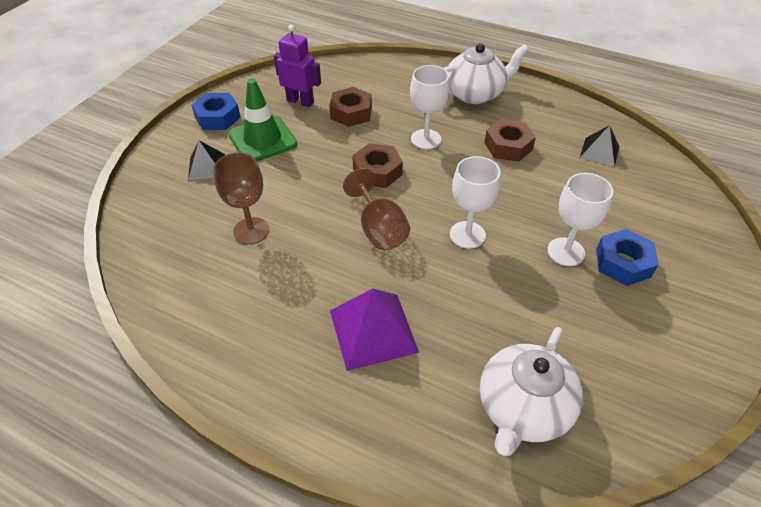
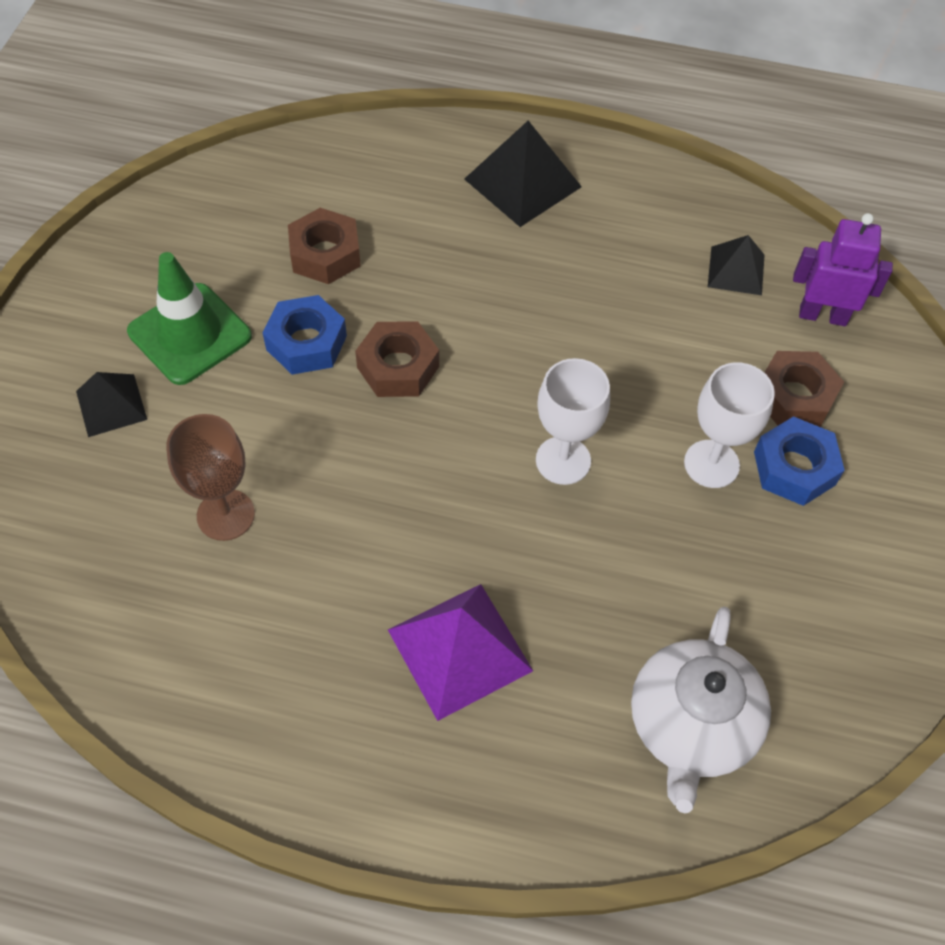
camera: 15 degrees left, 10 degrees up
(218, 117) = (96, 300): blue nut -> blue nut (306, 342)
(300, 101) = (231, 243): purple robot -> purple robot (822, 315)
(379, 229) = (427, 475): brown goblet -> none
(426, 139) = (461, 289): white goblet -> none
(475, 94) = (523, 182): white teapot -> black pyramid
(508, 146) = (594, 283): brown nut -> brown nut (794, 397)

